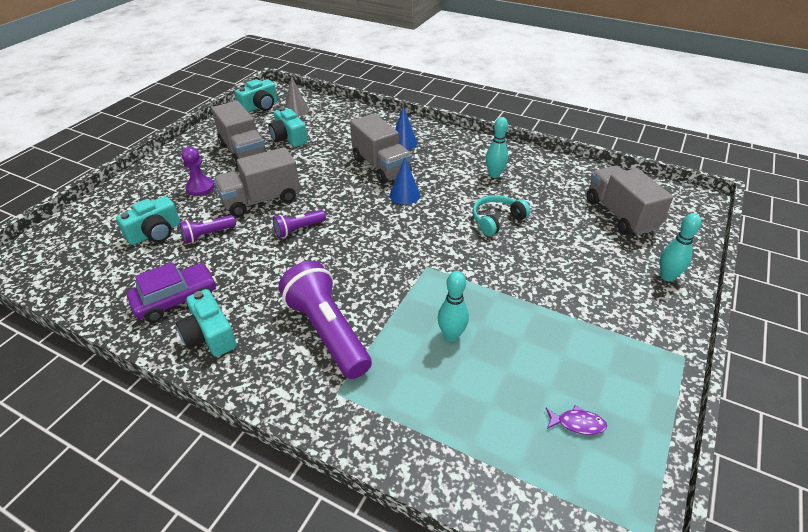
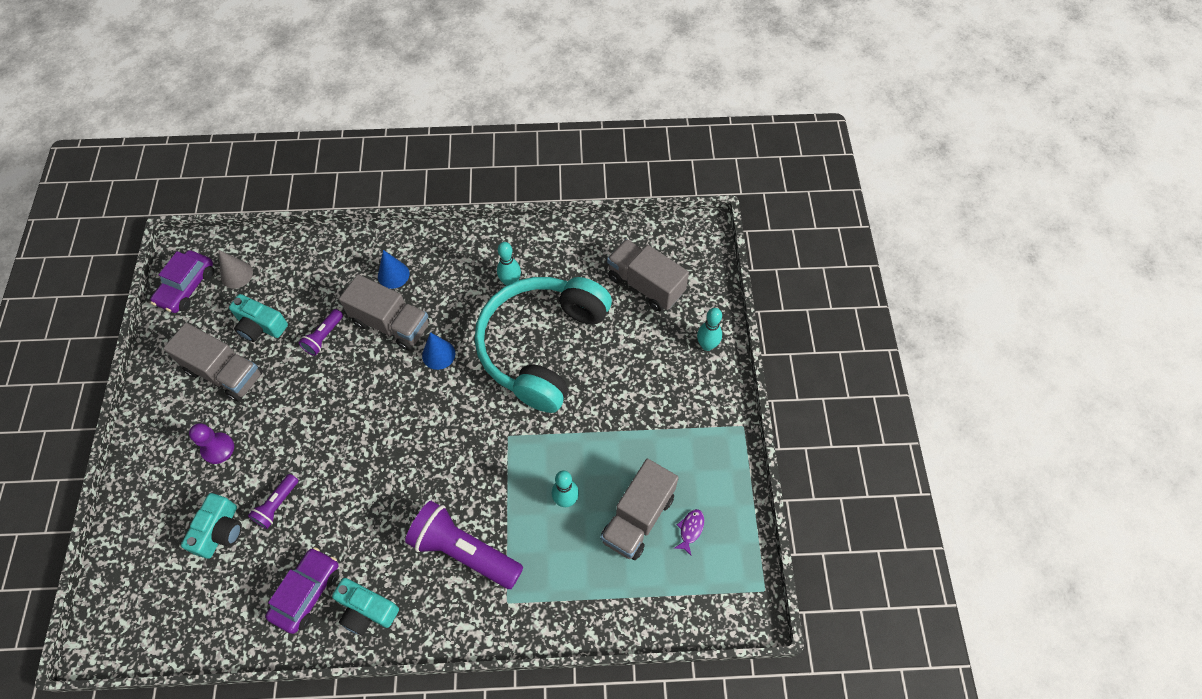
camera: 30 degrees left, 20 degrees up
(260, 106) = (187, 287): turquoise camera -> purple car
(261, 200) = (297, 433): grey truck -> grey truck (638, 518)
(298, 229) = (363, 452): purple flashlight -> purple flashlight (324, 337)
(496, 220) = (541, 346): turquoise headphones -> turquoise headphones, size x2.49
(577, 423) = (690, 529): purple fish -> purple fish turned 45 degrees counterclockwise

